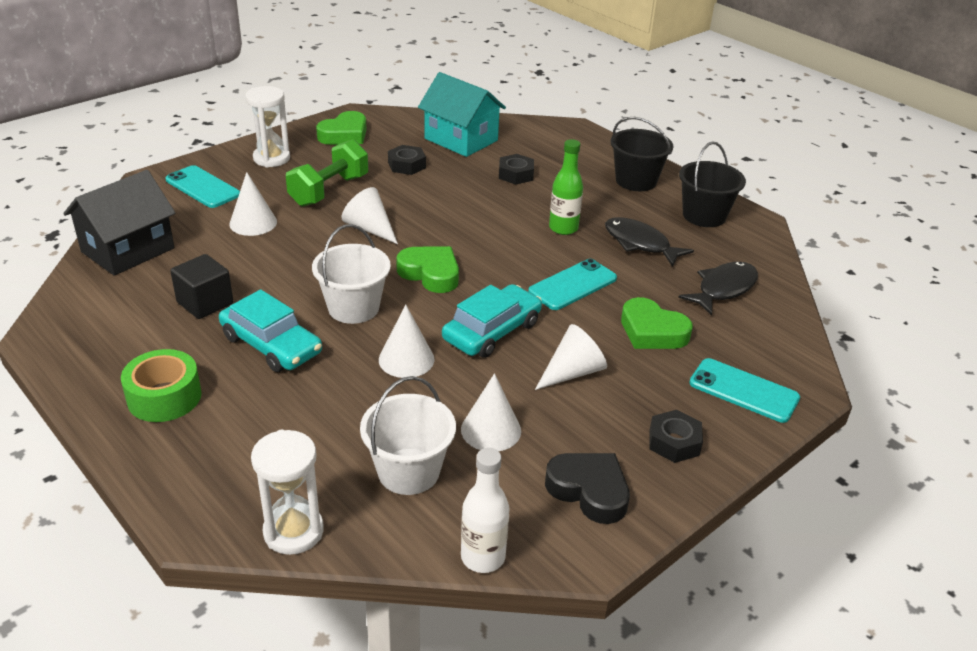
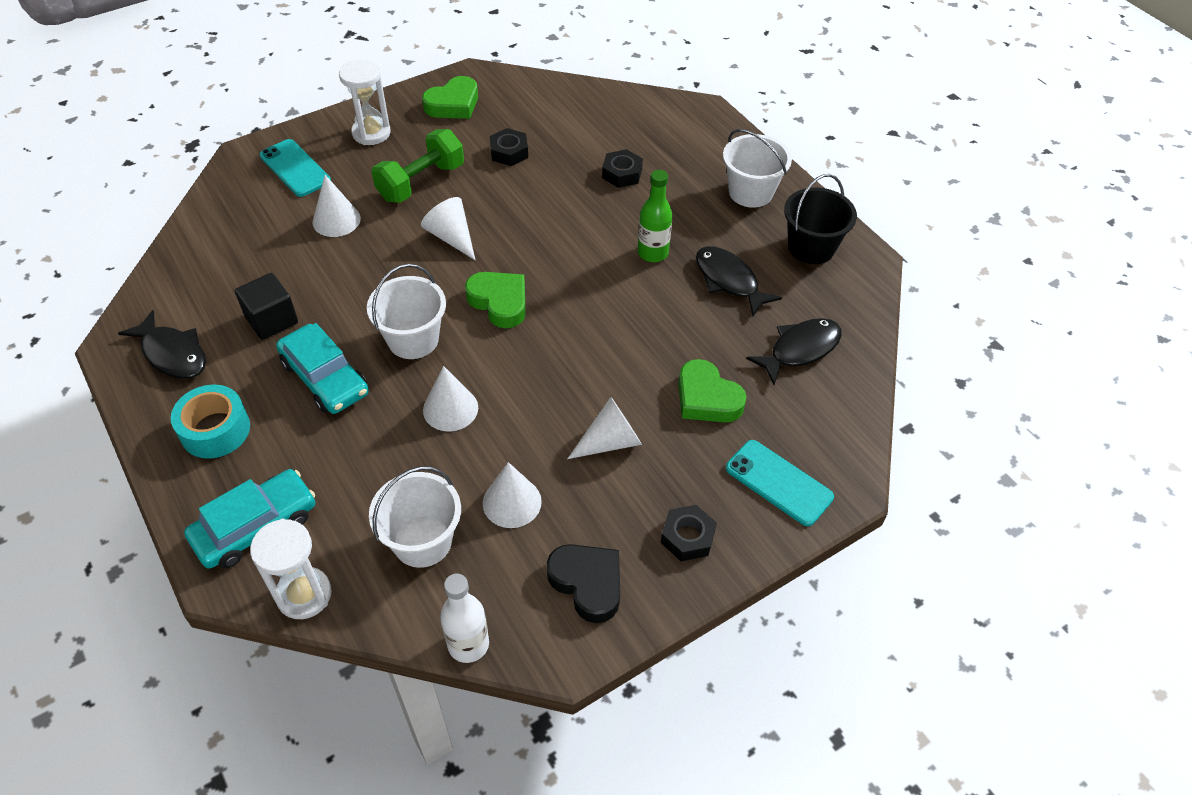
camera: 10 degrees right, 15 degrees up
(105, 337) = (173, 354): none -> black fish
(128, 250) = (209, 246): black house -> none
(164, 397) = (215, 430): green tape -> turquoise tape
(461, 139) = (575, 119): turquoise house -> none
(492, 331) = (543, 382): turquoise car -> turquoise car (255, 526)
(572, 285) = (641, 330): turquoise phone -> none
(636, 181) = (750, 192): black bucket -> white bucket

